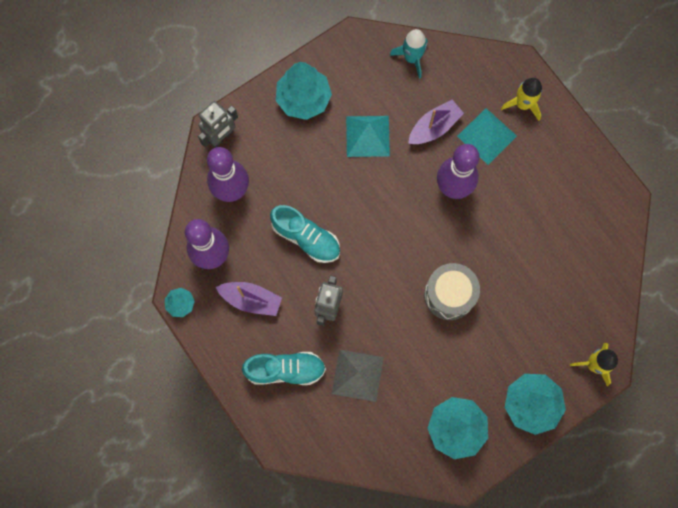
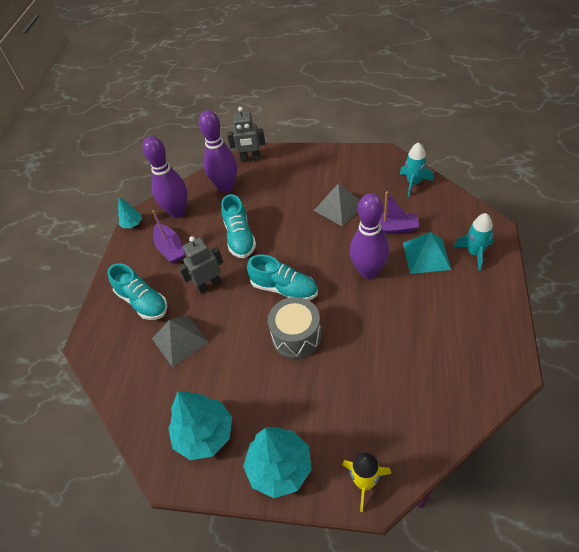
camera: 50 degrees right, 25 degrees down
(303, 99) = (319, 167): turquoise tree -> none
(367, 136) = (339, 207): turquoise pyramid -> grey pyramid
(398, 259) = (284, 289): none -> turquoise shoe
(523, 104) = (474, 253): yellow rocket -> turquoise rocket

